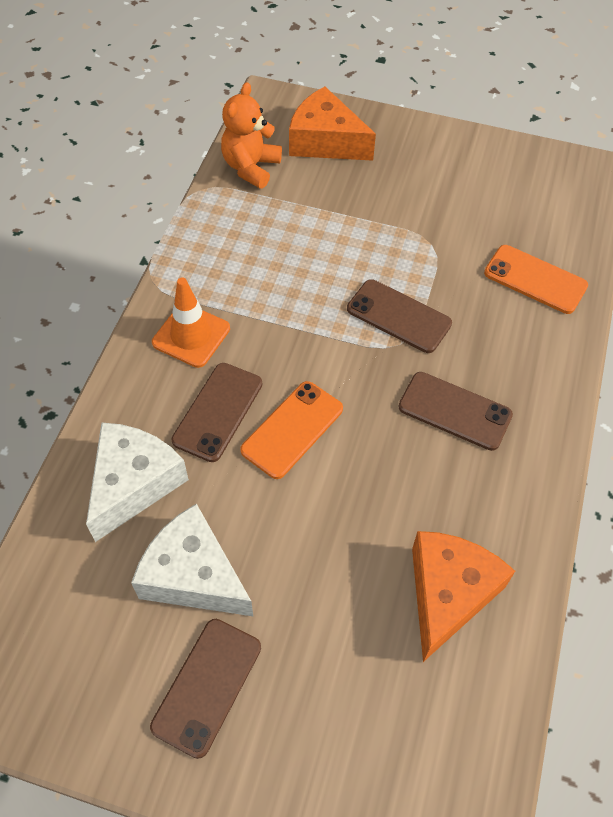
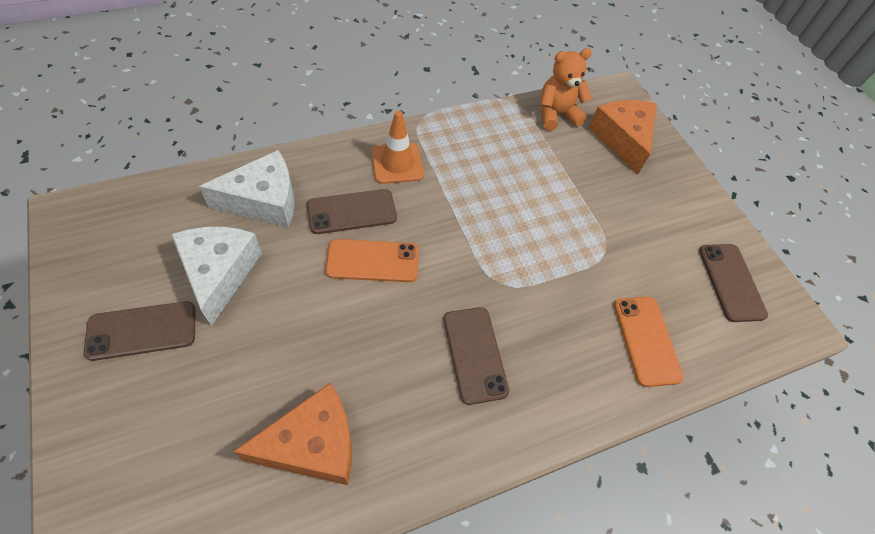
camera: 45 degrees right, 0 degrees up
(398, 316) = (522, 268): brown phone -> brown phone (731, 282)

